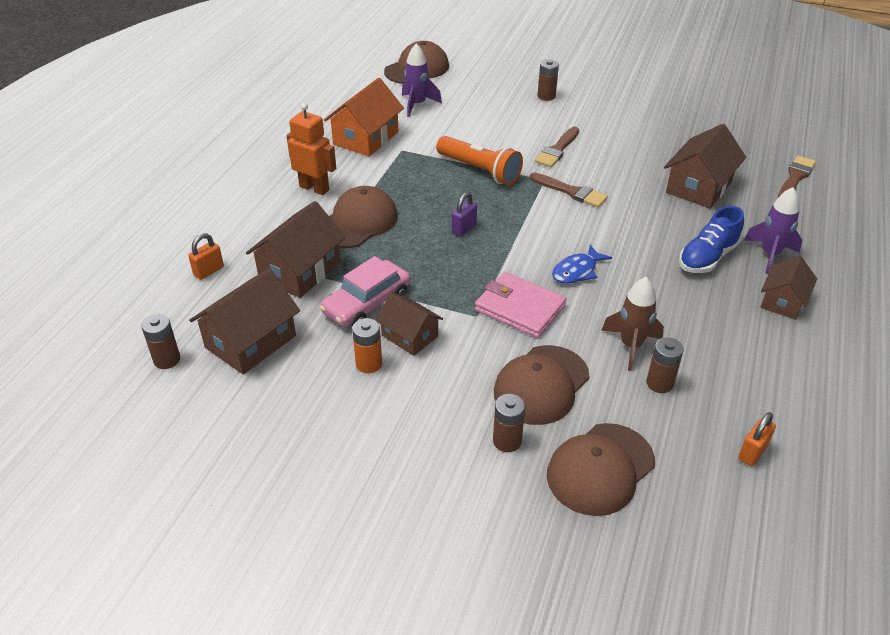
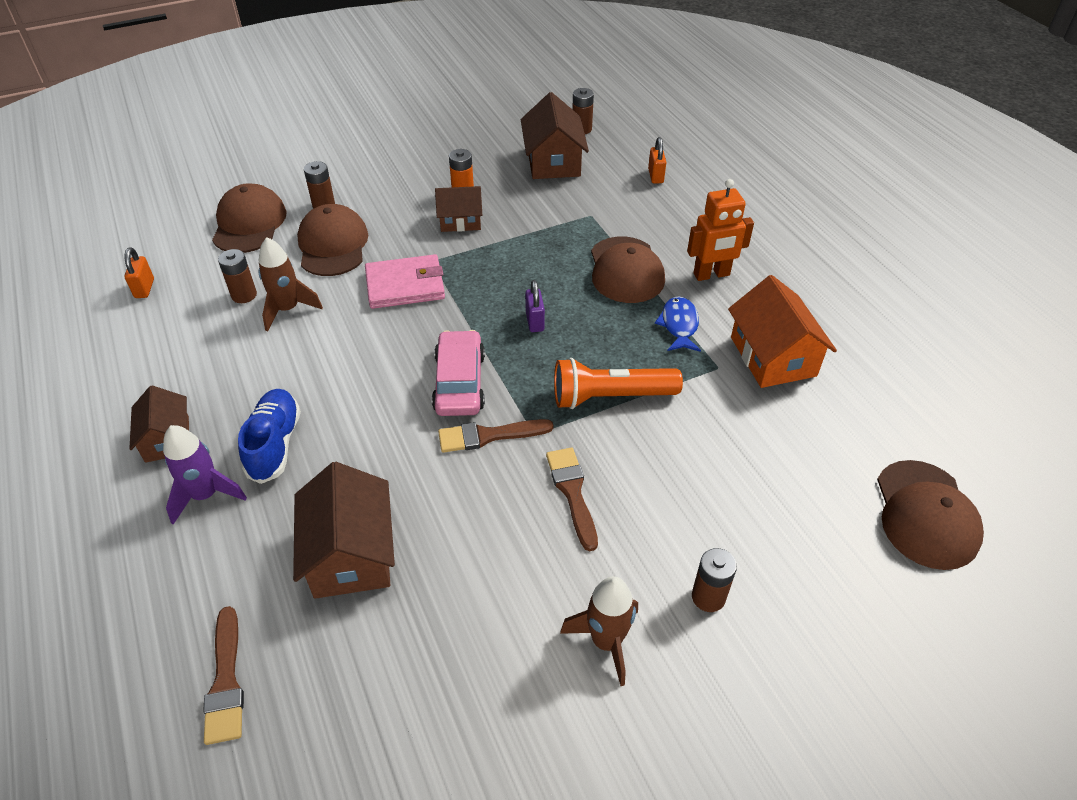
camera: 135 degrees right, 5 degrees up
(300, 271) = (600, 212): brown house -> none
(367, 303) = (520, 222): pink car -> pink car (459, 382)
(417, 105) = (813, 445): purple rocket -> none
(577, 271) = (391, 346): blue fish -> blue fish (679, 325)
(606, 107) = (606, 642): none -> brown rocket

